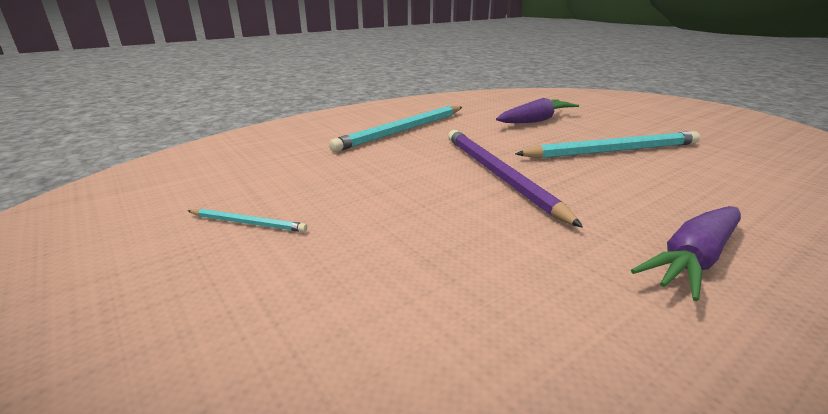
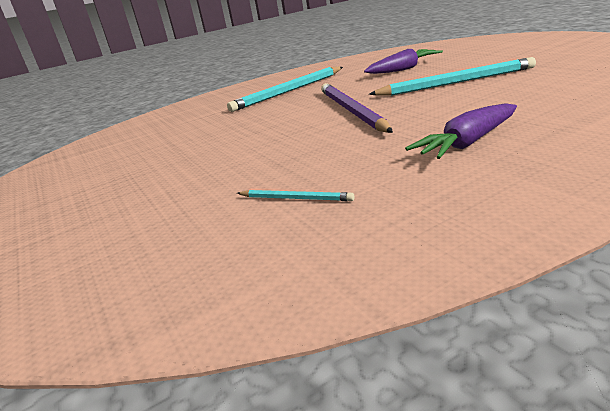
camera: 10 degrees right, 0 degrees up
(248, 223) = (164, 158): turquoise pencil -> turquoise pencil (296, 198)

